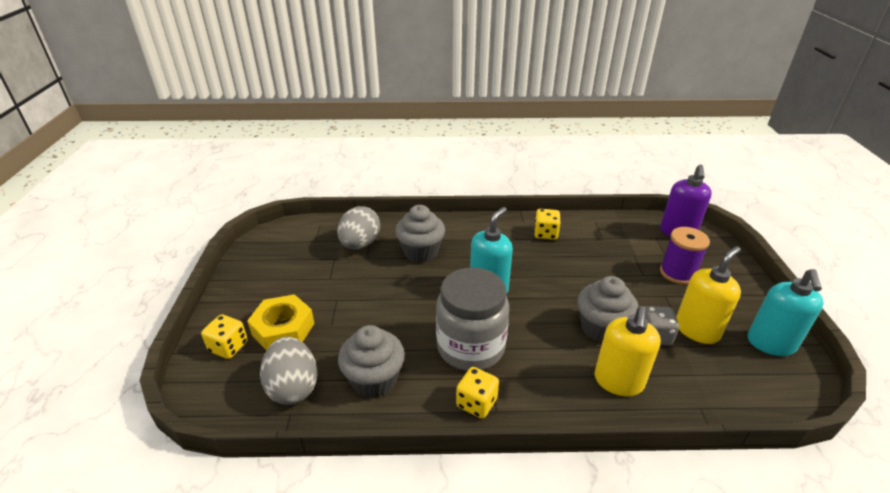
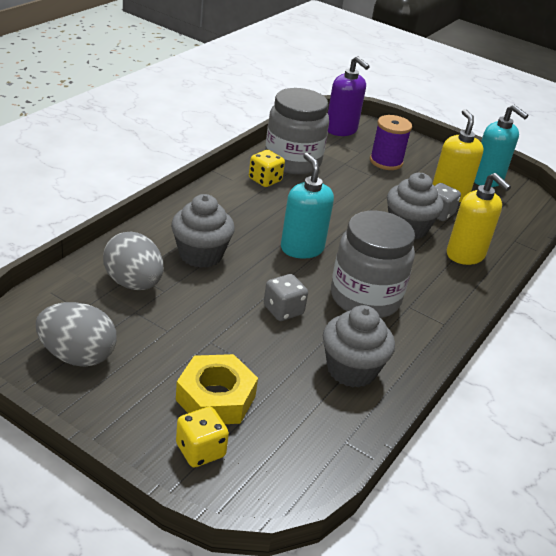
camera: 60 degrees left, 0 degrees up
(293, 387) = (311, 425): grey egg -> grey egg (77, 356)
(405, 314) = (283, 310): none -> grey dice
(476, 403) = (428, 328): yellow dice -> none
(590, 233) = (292, 161): none -> grey jar

